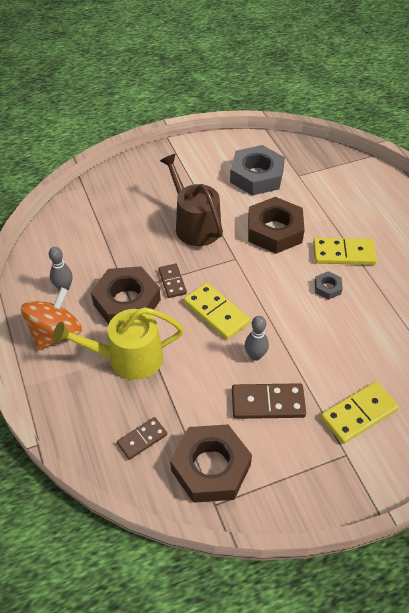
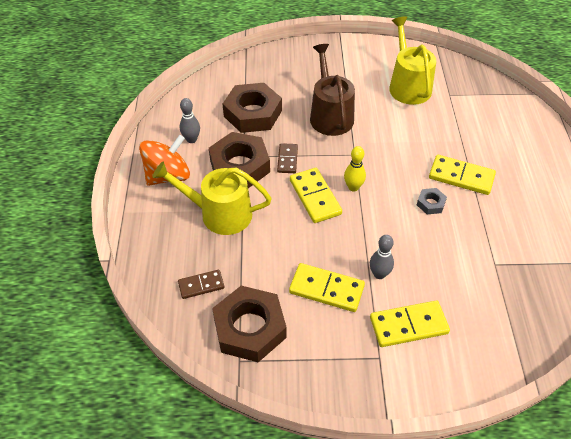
camera: 20 degrees right, 0 degrees up
(249, 292) = (353, 187): none -> yellow bowling pin
(255, 355) = (334, 244): grey bowling pin -> grey bowling pin (379, 274)
(256, 176) = (408, 86): grey nut -> yellow watering can
(268, 403) = (326, 289): brown domino -> yellow domino
(274, 231) = (403, 139): brown nut -> brown nut (252, 113)

